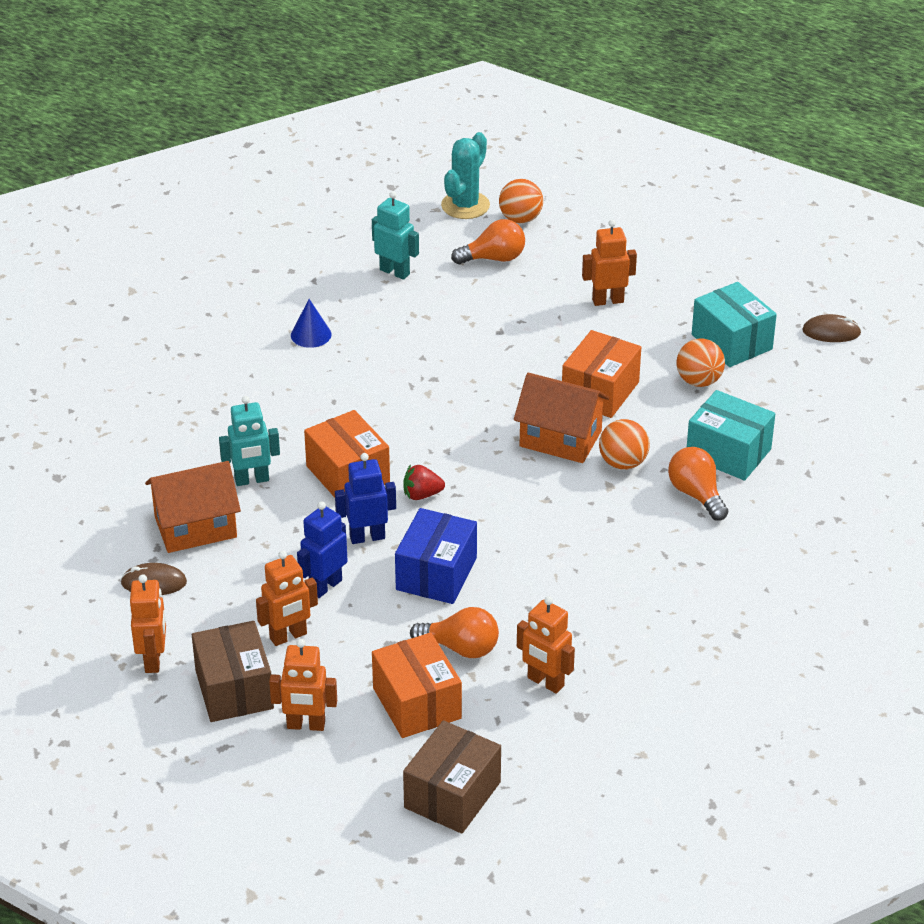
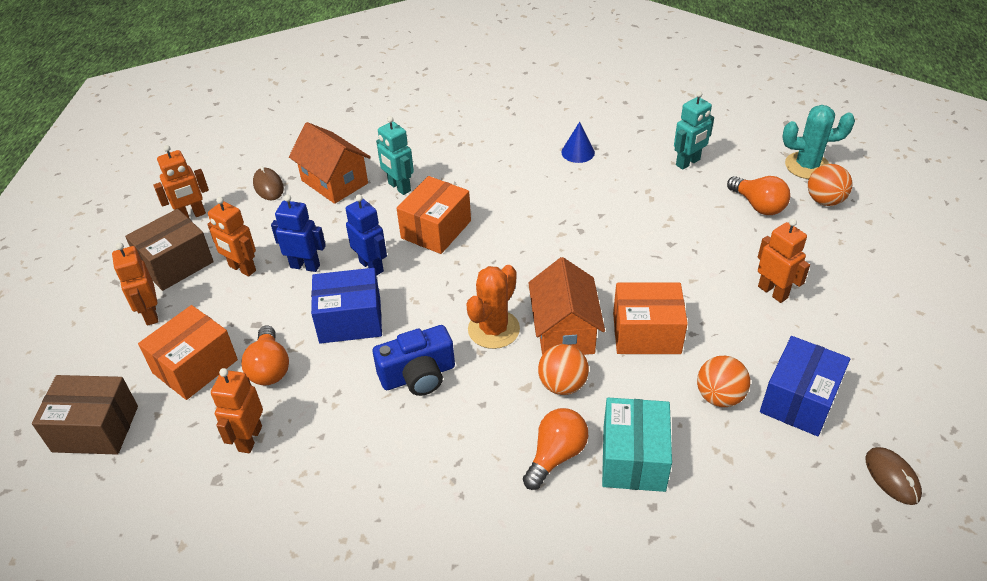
camera: 65 degrees right, 5 degrees up
(395, 272) = (688, 162): turquoise robot -> turquoise robot turned 45 degrees clockwise
(422, 495) = (438, 276): red strawberry -> none
(524, 481) = (493, 329): none -> orange cactus
(546, 548) = (418, 375): none -> blue camera
(731, 342) = (798, 400): turquoise box -> blue box

